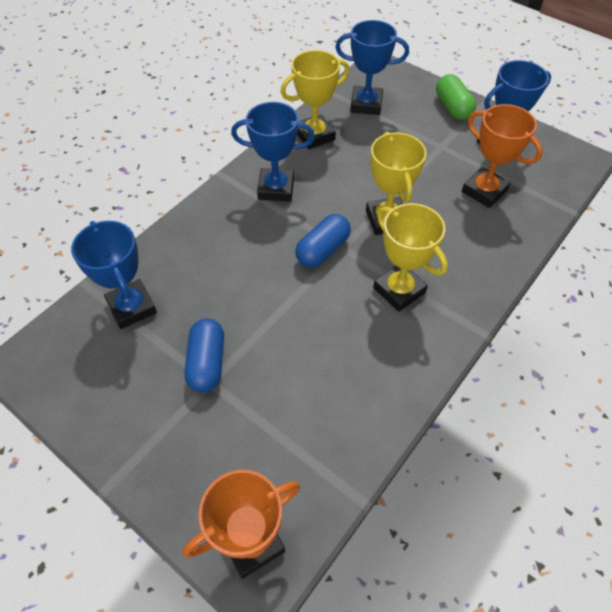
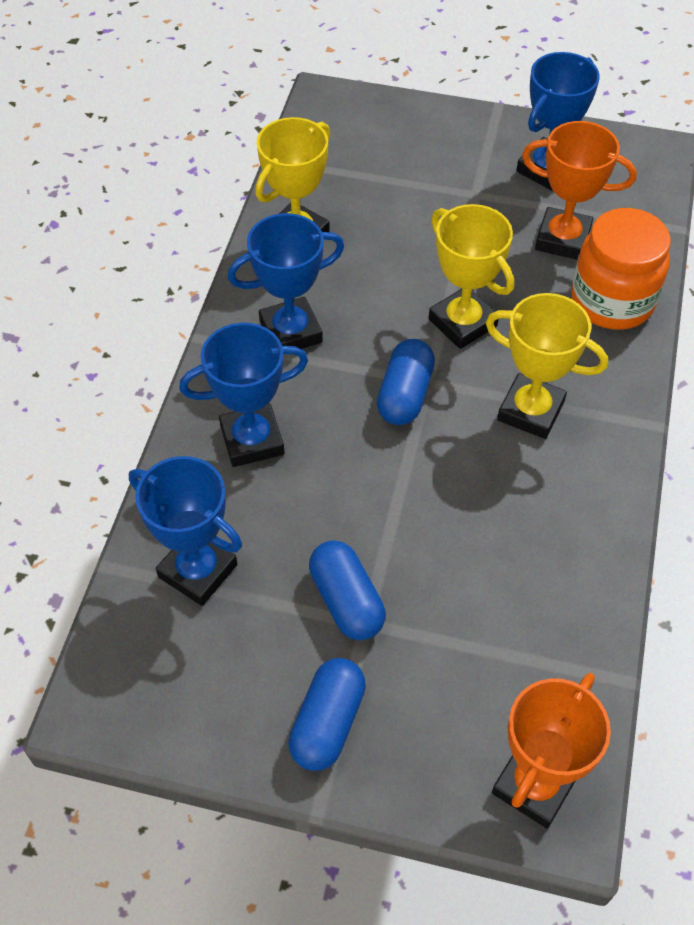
camera: 25 degrees left, 0 degrees up
(146, 435) = (327, 723): none -> blue capsule
(366, 104) = (341, 165): blue trophy -> blue trophy (252, 440)
(452, 107) = (459, 132): green capsule -> none
(496, 240) = (612, 301): none -> orange jar

